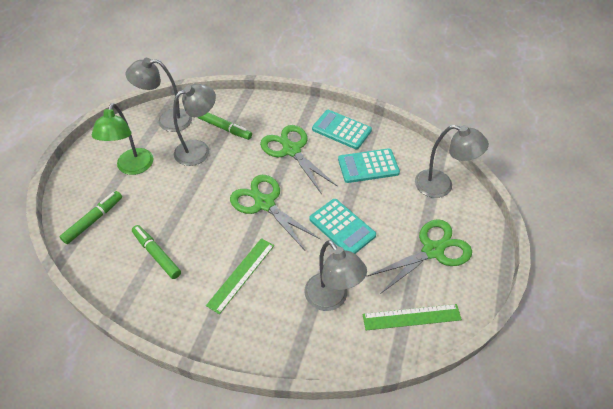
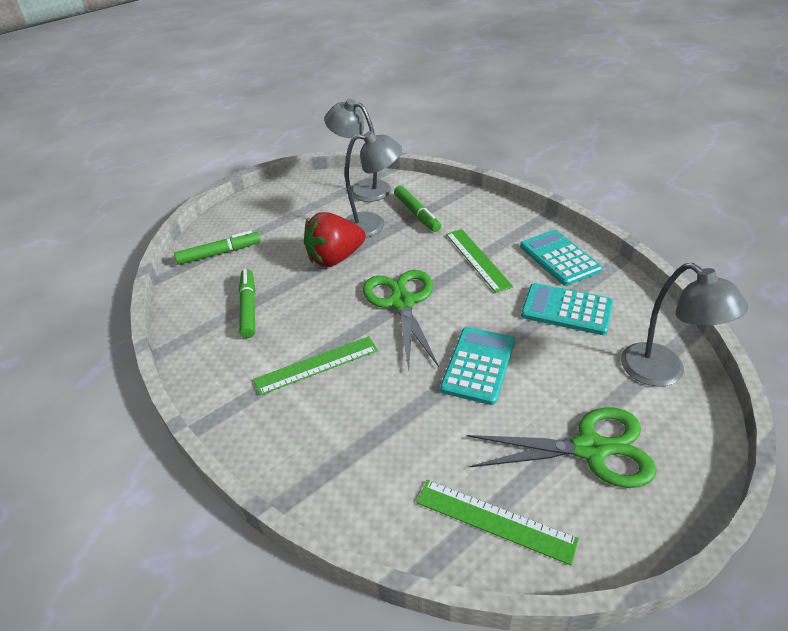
camera: 35 degrees right, 10 degrees down
(133, 168) = (293, 220): green lamp -> none
(191, 188) = (335, 258): none -> red strawberry
(291, 150) = (477, 259): green scissors -> green ruler
(331, 299) = (400, 442): grey lamp -> none
(342, 227) = (478, 365): turquoise calculator -> turquoise calculator turned 150 degrees counterclockwise

